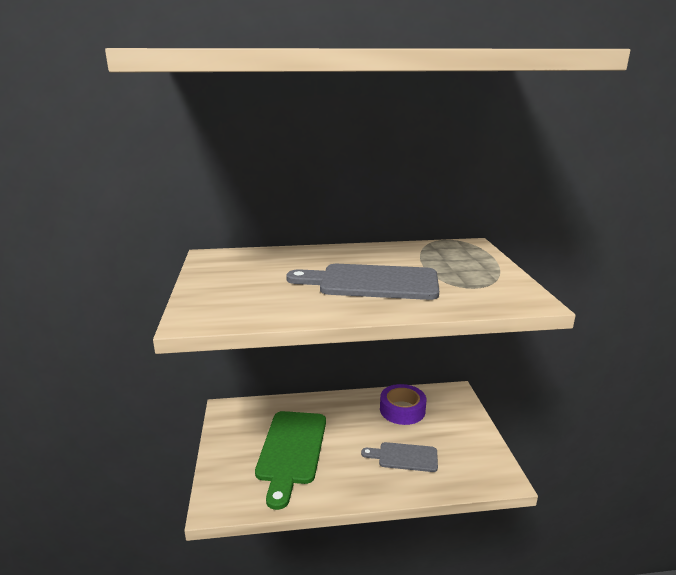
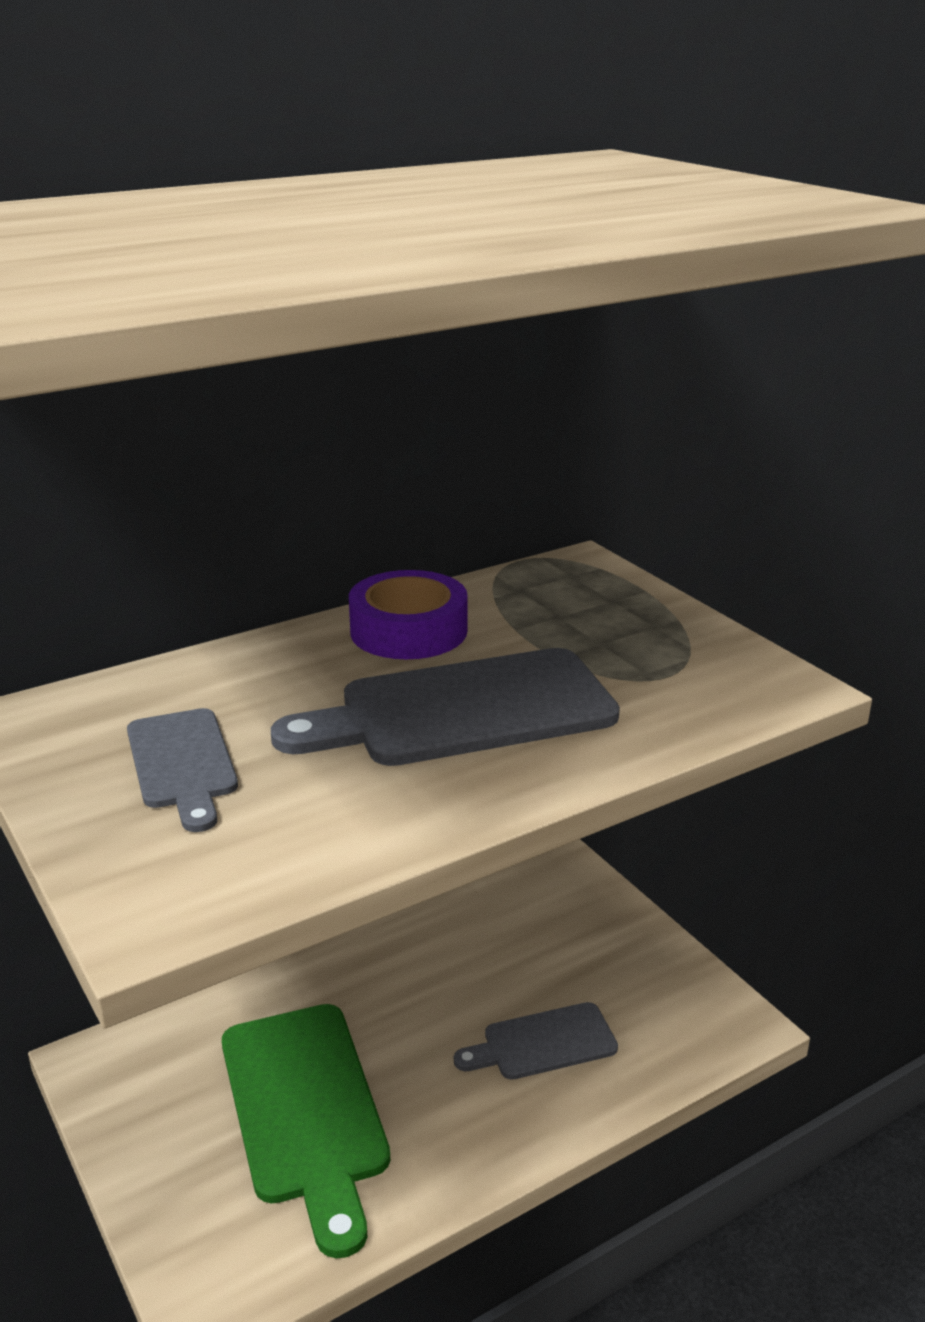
camera: 25 degrees left, 5 degrees up
(249, 278) = (183, 763): none -> grey cutting board
(402, 410) = (485, 939): purple tape -> purple tape (408, 631)

